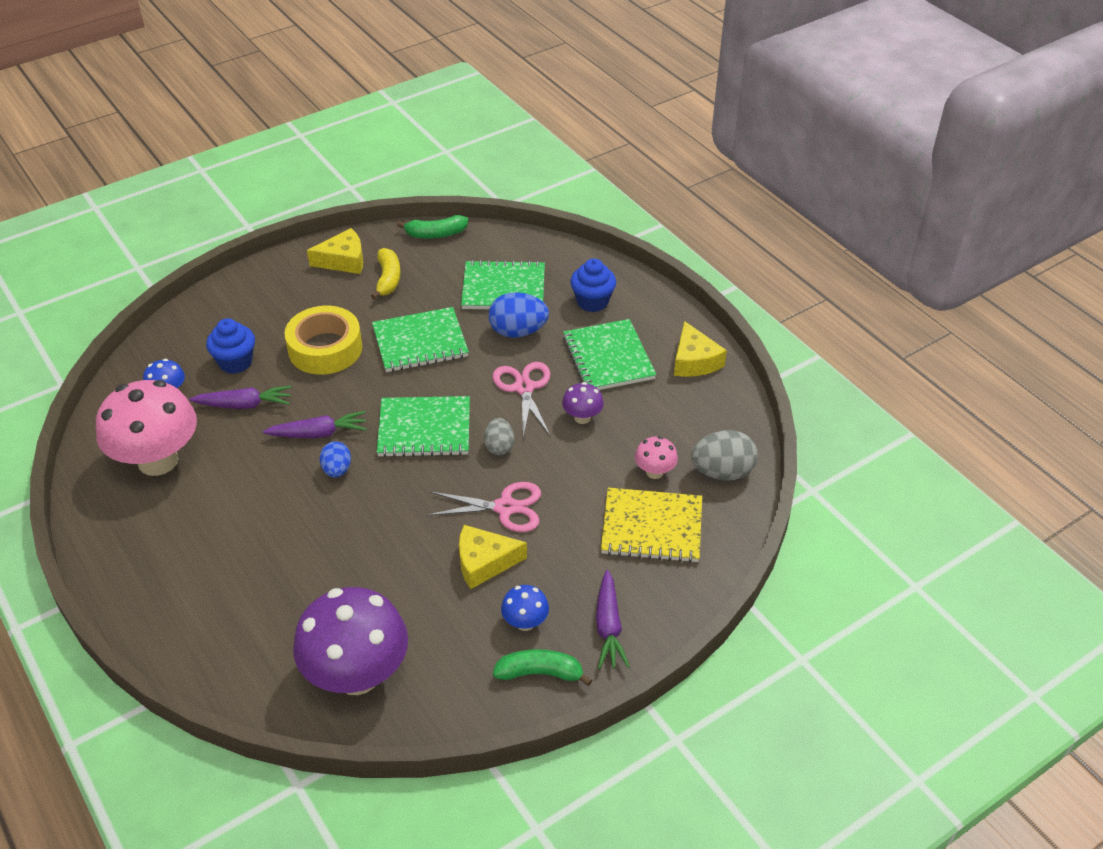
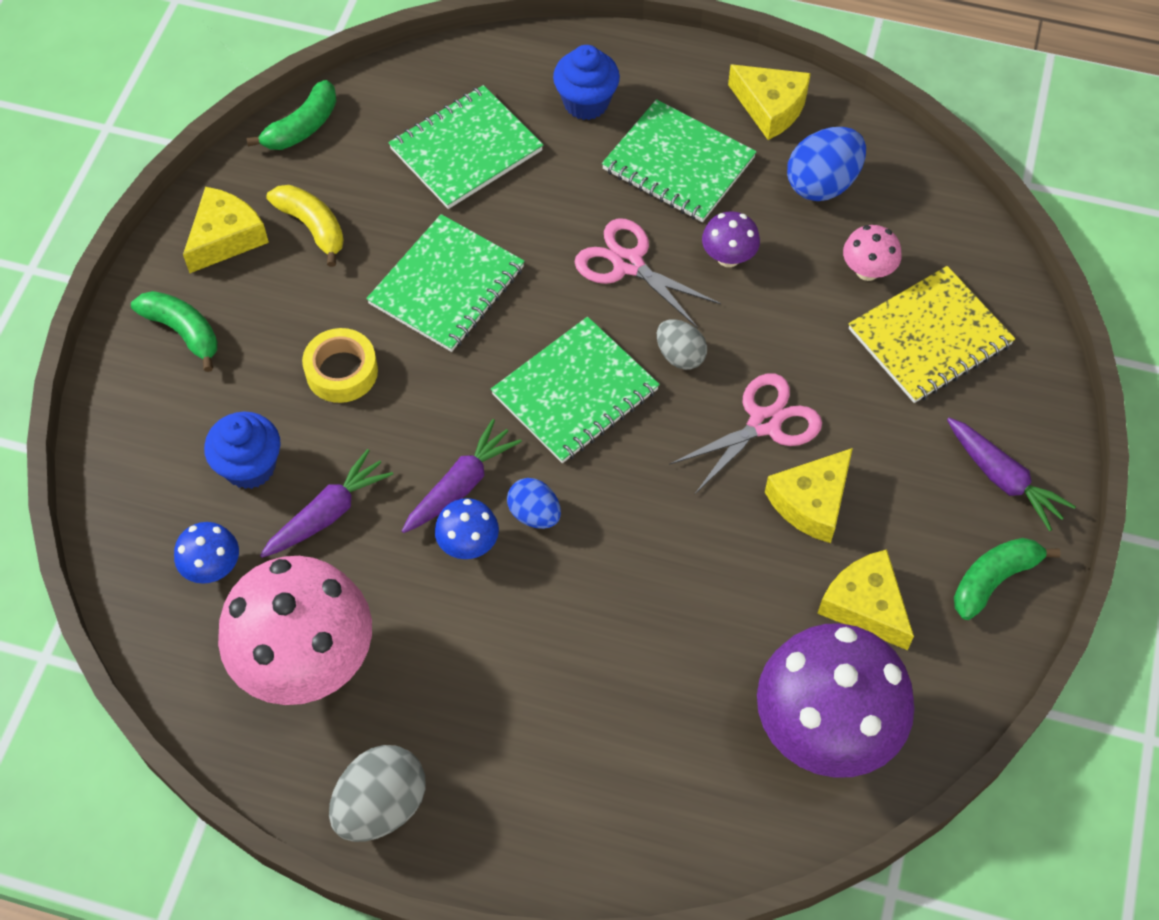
camera: 40 degrees left, 15 degrees up
(276, 288) = (183, 332): none -> green banana
(325, 348) = (342, 371): yellow tape -> yellow tape, size x0.64
(451, 633) = (865, 605): none -> yellow cheese
(518, 331) = (544, 196): blue egg -> blue egg (822, 184)
(525, 622) = (922, 537): blue mushroom -> blue mushroom (468, 544)
(722, 472) = (931, 223): grey egg -> grey egg (381, 805)

